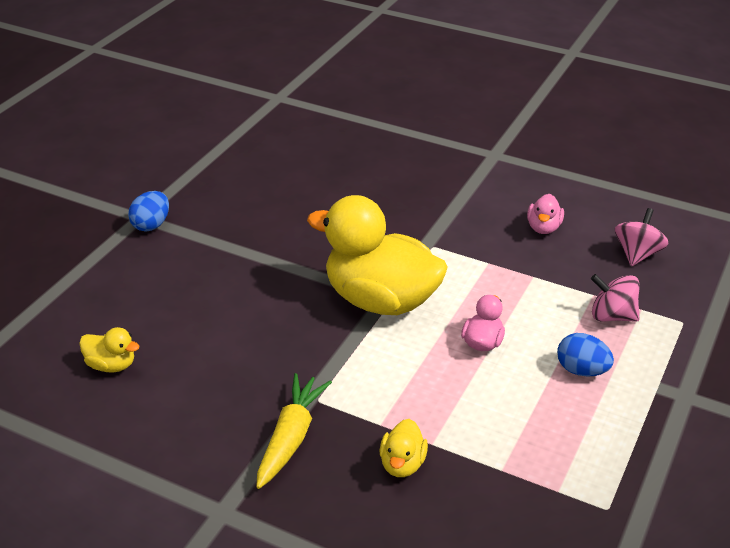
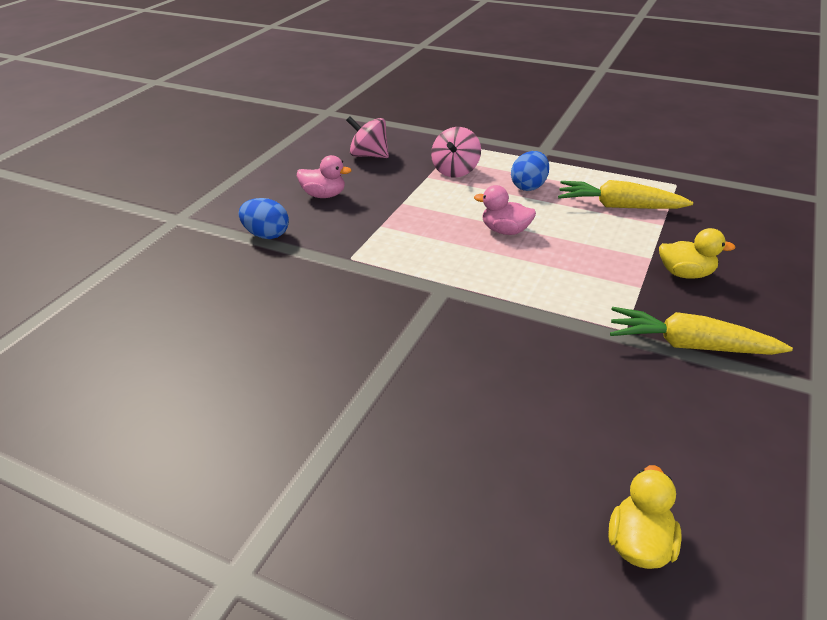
camera: 90 degrees left, 0 degrees up
(151, 225) = (265, 553): blue egg -> blue egg (266, 235)
(380, 300) = (449, 292): yellow duck -> none
(541, 440) = (619, 206): none -> yellow carrot

